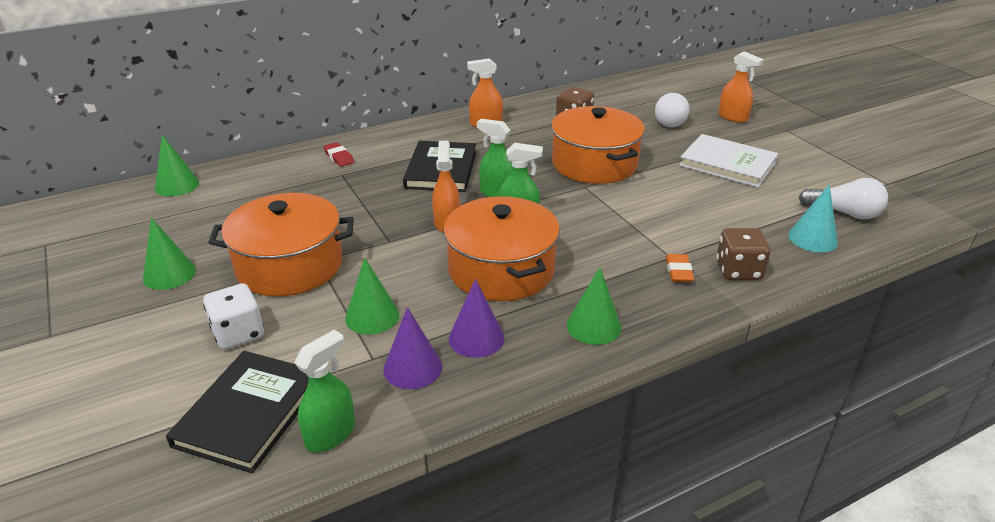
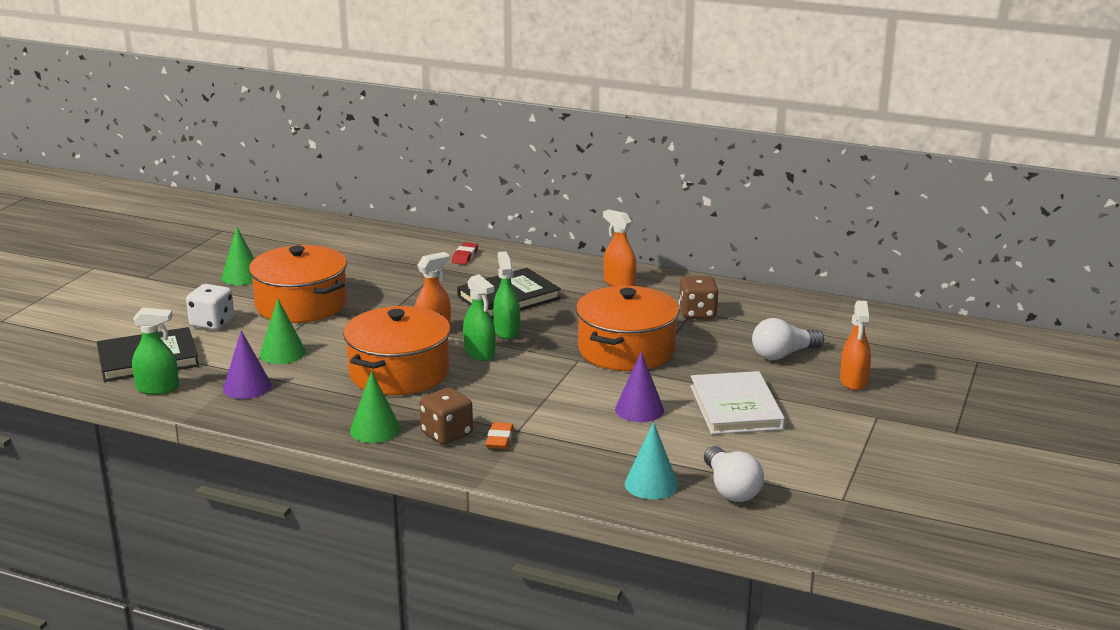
camera: 50 degrees right, 10 degrees down
(177, 185) = (340, 228): green cone -> none
(476, 338) = (305, 395): purple cone -> purple cone (639, 409)
(678, 271) = (499, 439): orange eraser -> orange eraser turned 45 degrees counterclockwise
(738, 271) = (539, 464): brown dice -> brown dice (447, 434)

